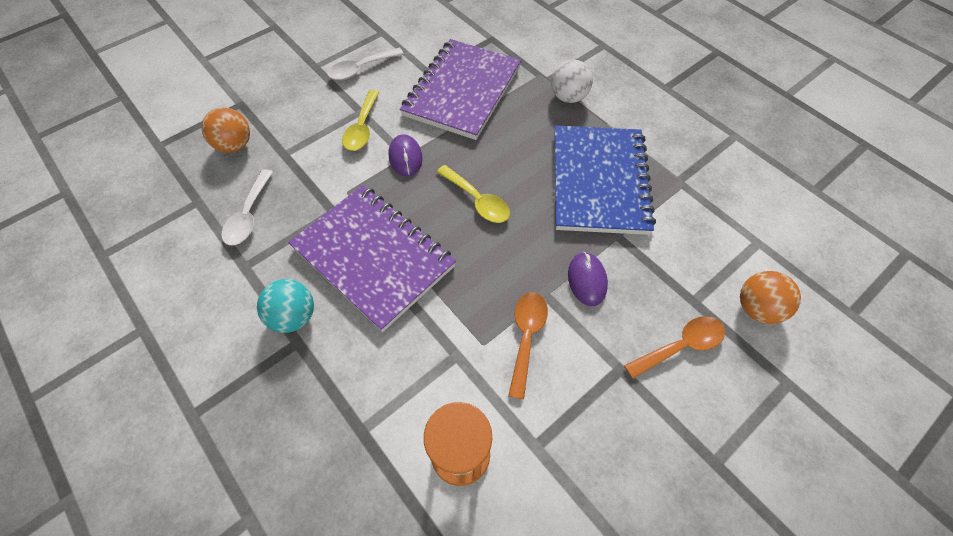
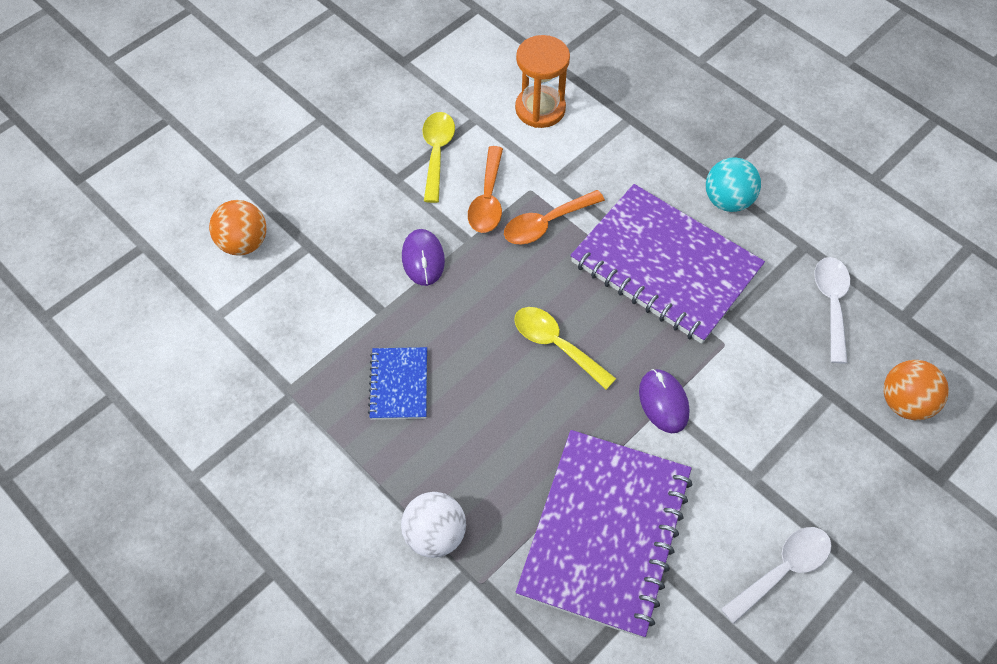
camera: 175 degrees right, 0 degrees up
(362, 128) = (739, 447): yellow spoon -> yellow spoon (437, 153)
(599, 181) = (399, 384): blue notebook -> blue notebook, size x0.46
(680, 346) = (333, 202): orange spoon -> orange spoon (546, 224)

